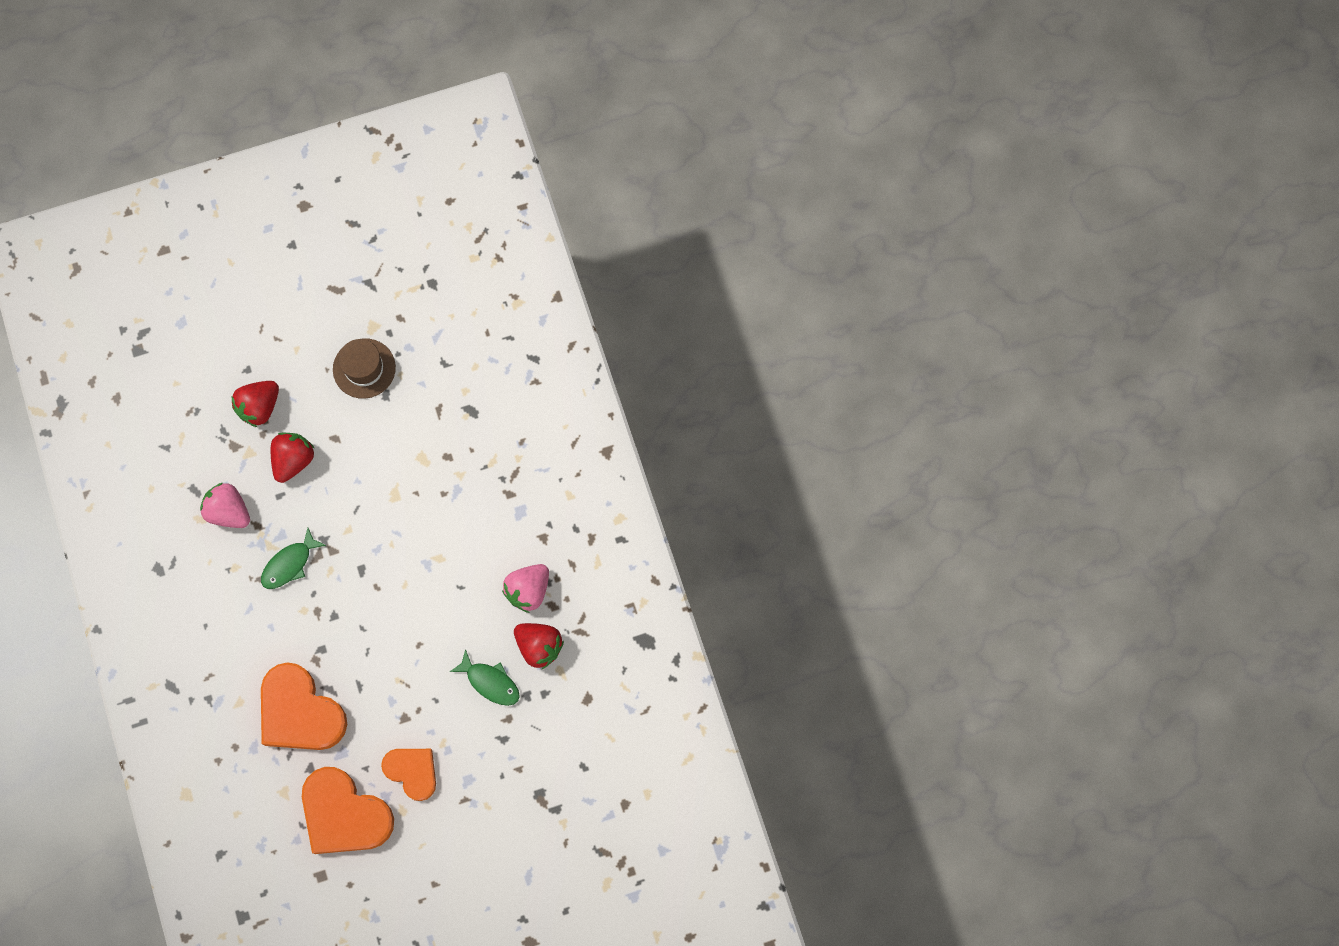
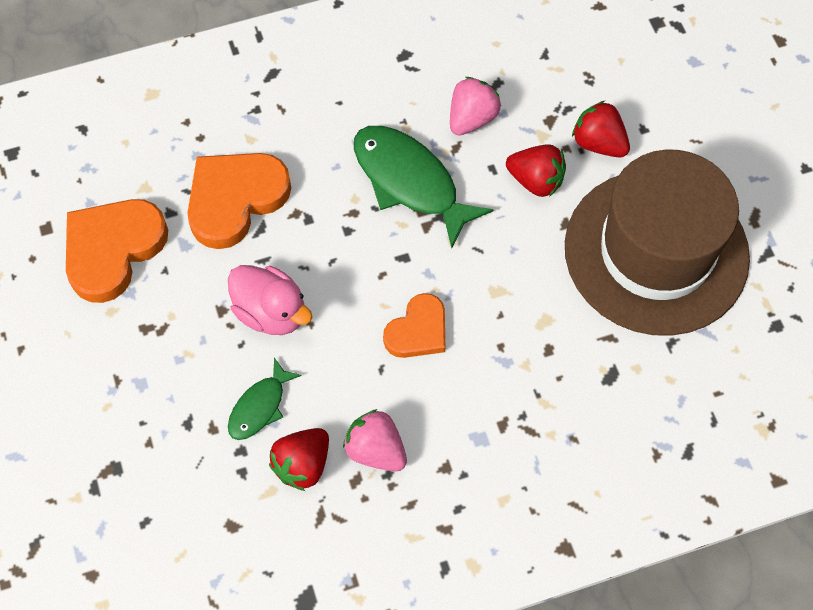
camera: 90 degrees right, 10 degrees down
(289, 564) = (410, 182): green fish -> green fish, size x1.85
(364, 368) = (656, 251): brown hat -> brown hat, size x2.38
(408, 676) = (271, 312): none -> pink duck
(412, 771) = (156, 320): orange heart -> orange heart (418, 331)

